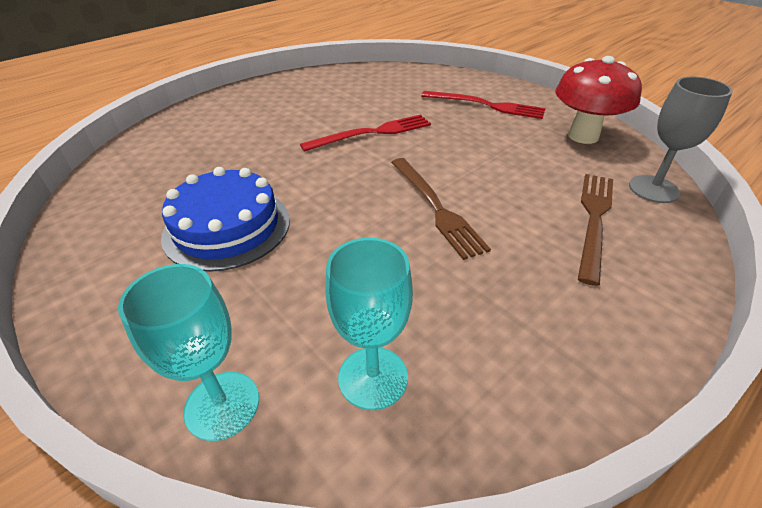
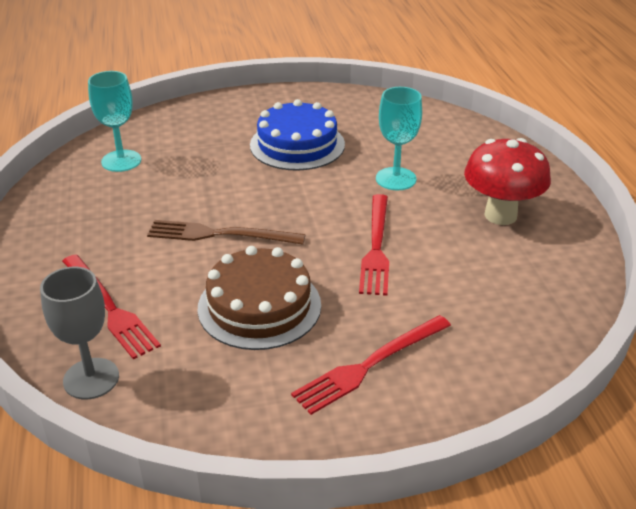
camera: 120 degrees right, 5 degrees down
(222, 405) = (160, 122): turquoise goblet -> turquoise goblet (396, 179)
(492, 154) = (259, 306): none -> brown cake
(583, 136) = (220, 402): red mushroom -> red mushroom (500, 215)
(594, 220) = (109, 307): brown fork -> red fork

